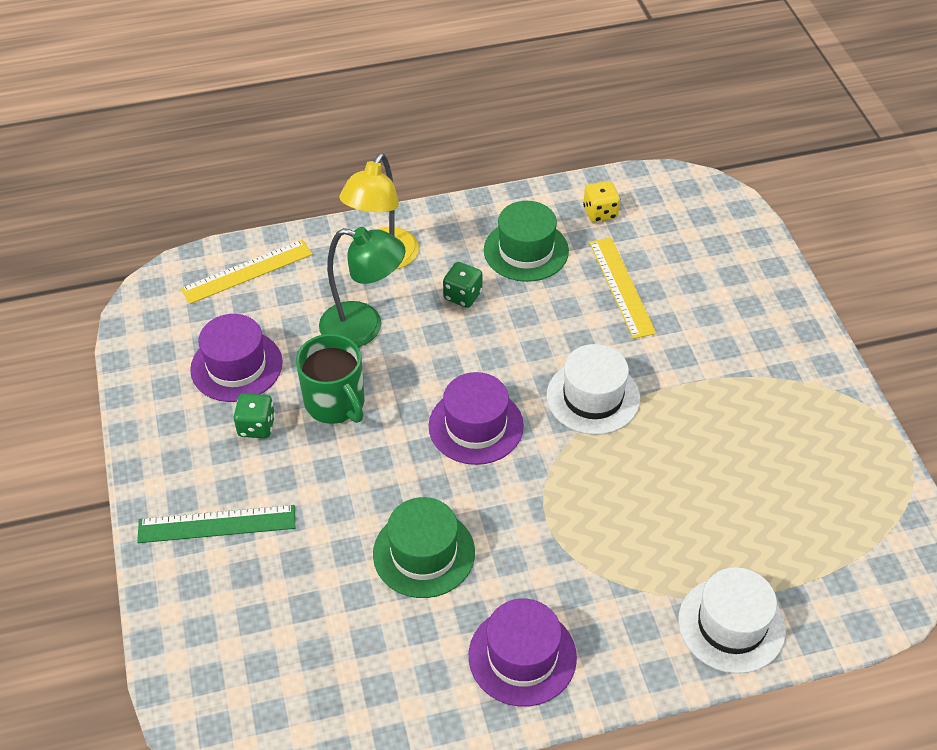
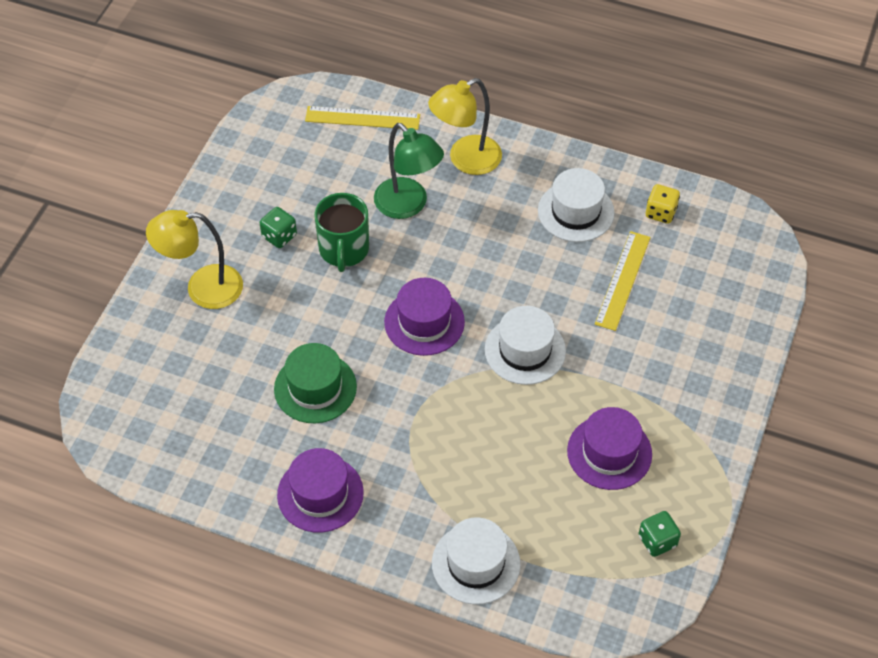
camera: 35 degrees right, 5 degrees up
(217, 524) = (202, 288): green ruler -> yellow lamp
(236, 366) = (300, 185): purple hat -> purple hat (609, 452)
(463, 295) = (498, 221): green dice -> green dice (657, 541)
(526, 250) = (576, 211): green hat -> white hat

